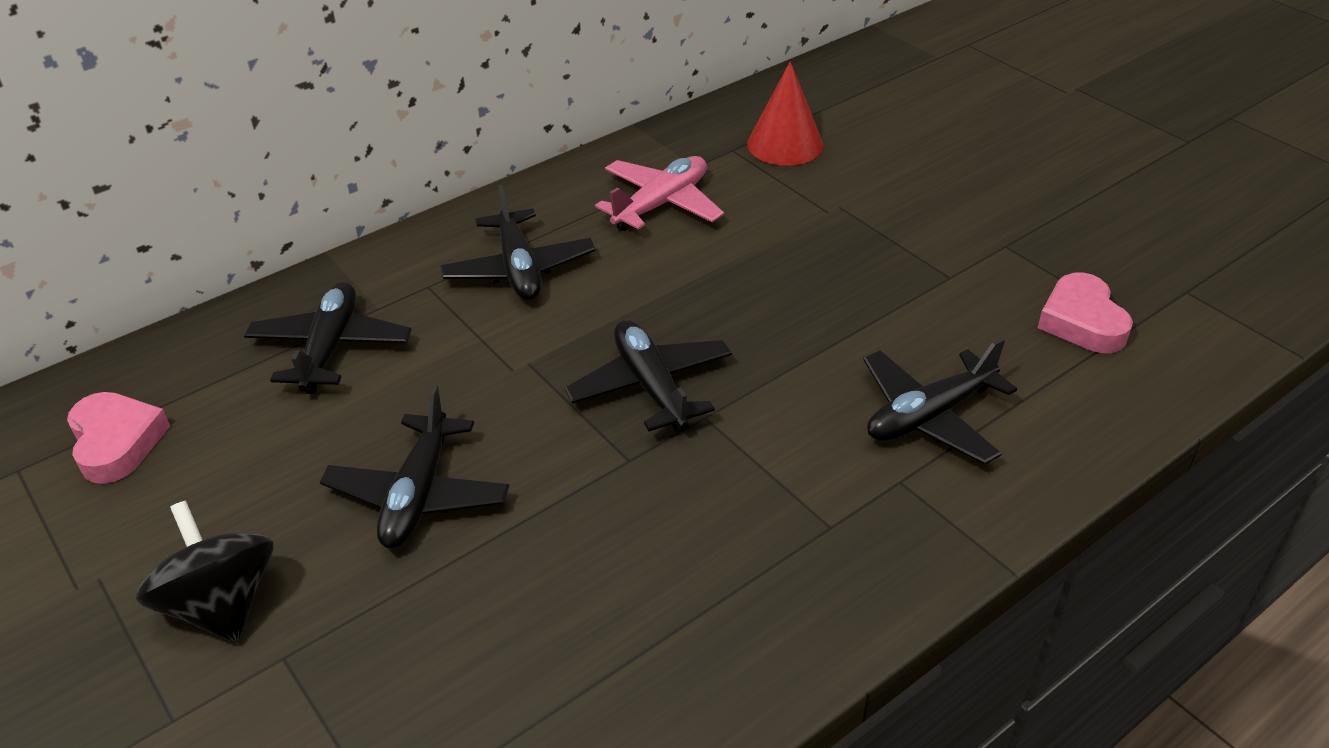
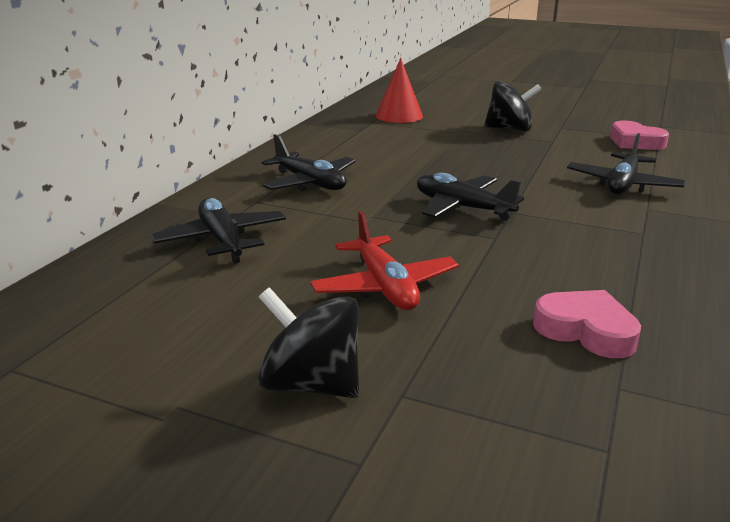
camera: 30 degrees left, 15 degrees down
(117, 442) = (96, 327): pink heart -> pink heart (586, 330)
(418, 494) = (384, 286): black plane -> red plane
(661, 204) = (361, 145): pink plane -> none
(915, 227) = (509, 129): none -> black spinning top

